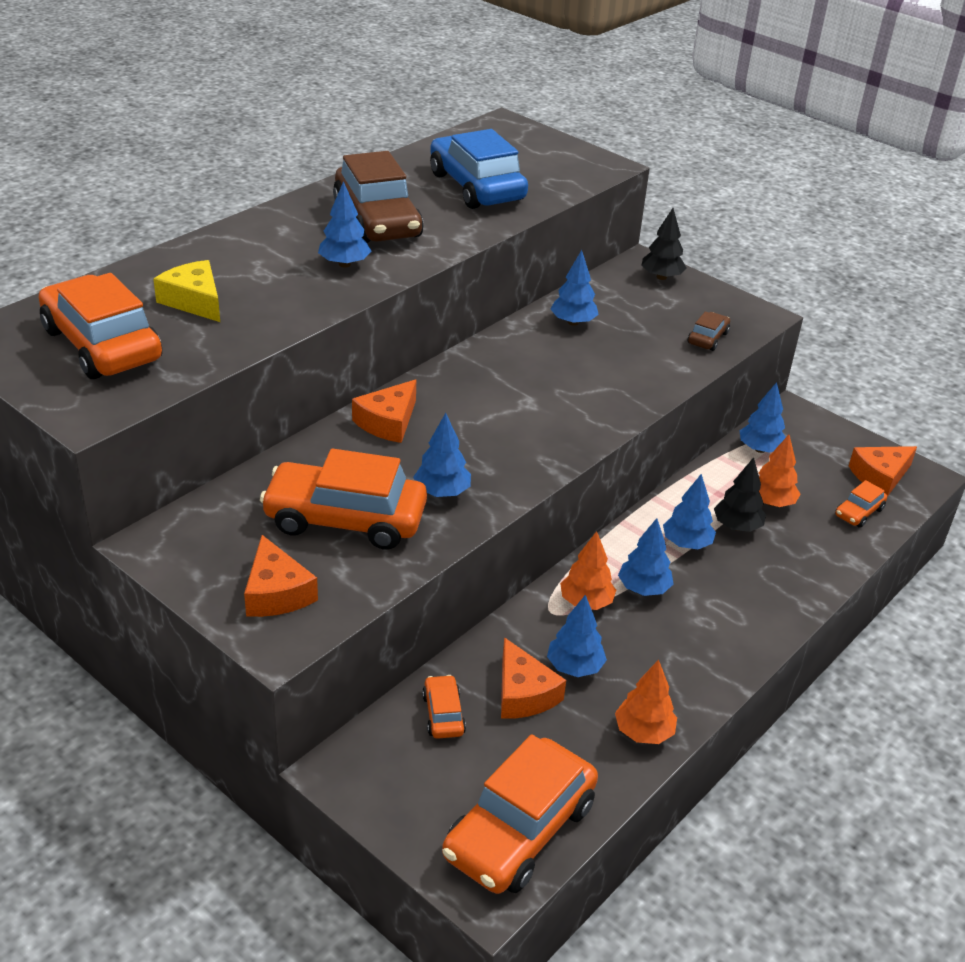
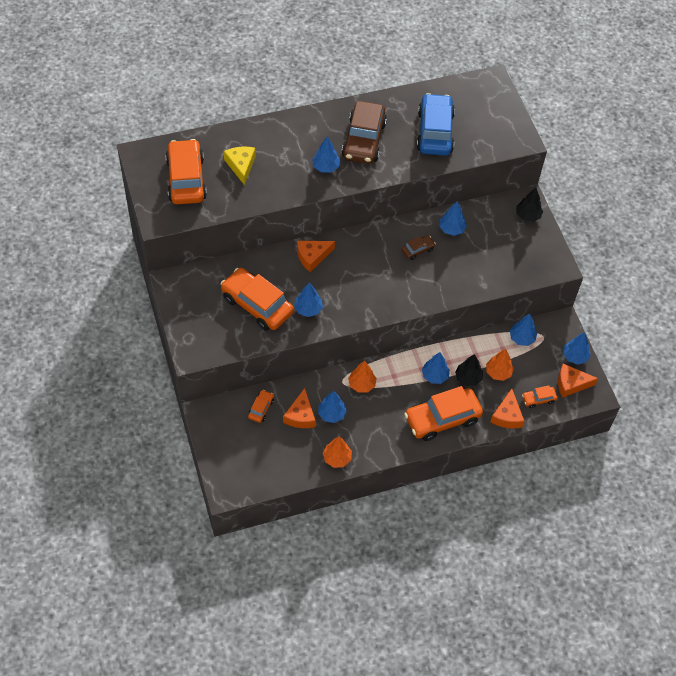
camera: 30 degrees right, 20 degrees up
(276, 592) = (206, 330): orange cheese -> orange cheese (507, 415)
(519, 830) = (255, 473): orange car -> orange car (442, 419)
(643, 589) = (394, 390): blue tree -> blue tree (575, 356)
(707, 338) = (514, 270): brown car -> brown car (417, 250)

